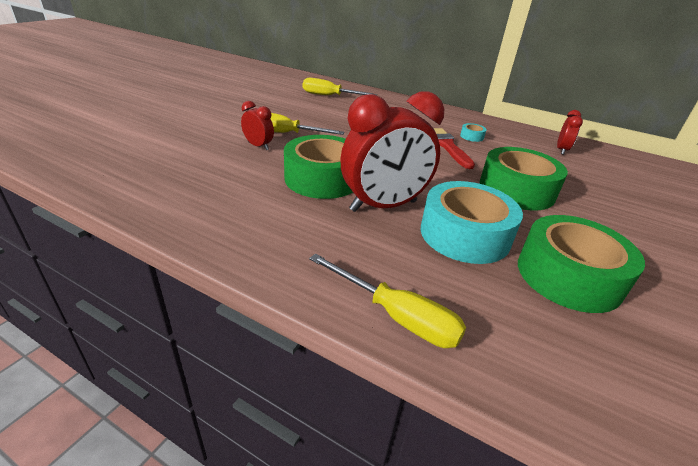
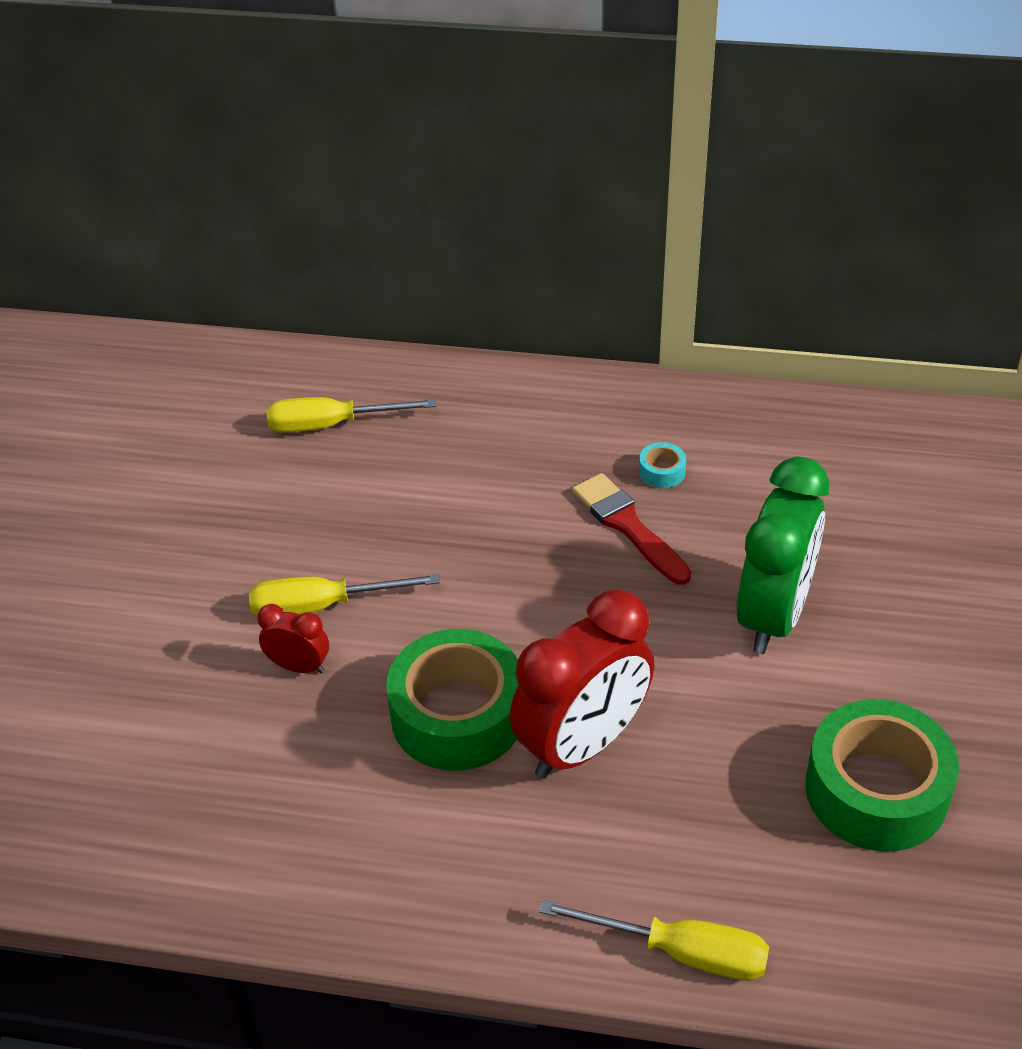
camera: 15 degrees left, 10 degrees up
(464, 235) = (721, 762): turquoise tape -> none
(516, 190) = (773, 615): green tape -> green clock
(561, 150) = (829, 453): red clock -> none

